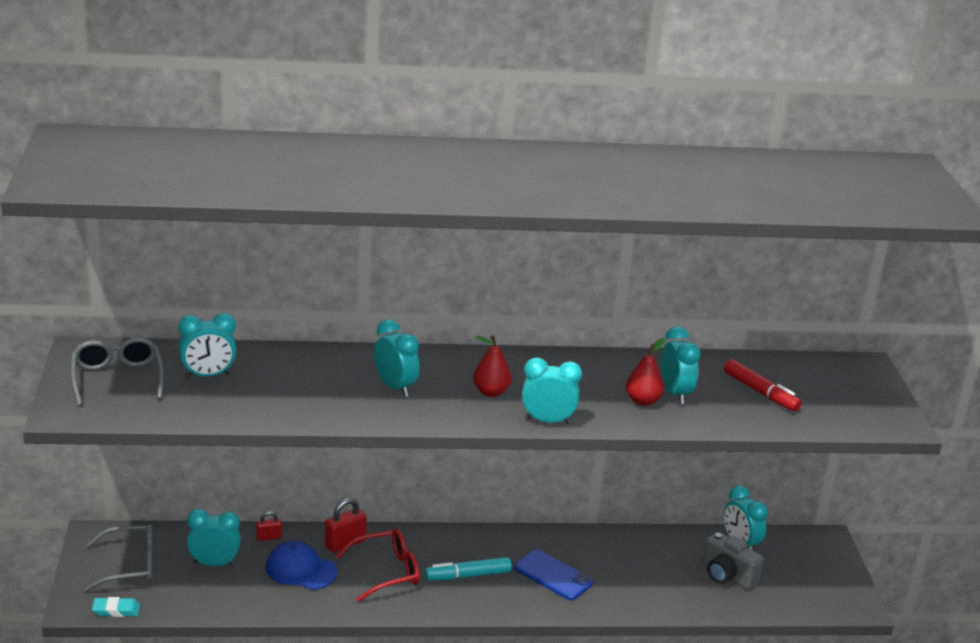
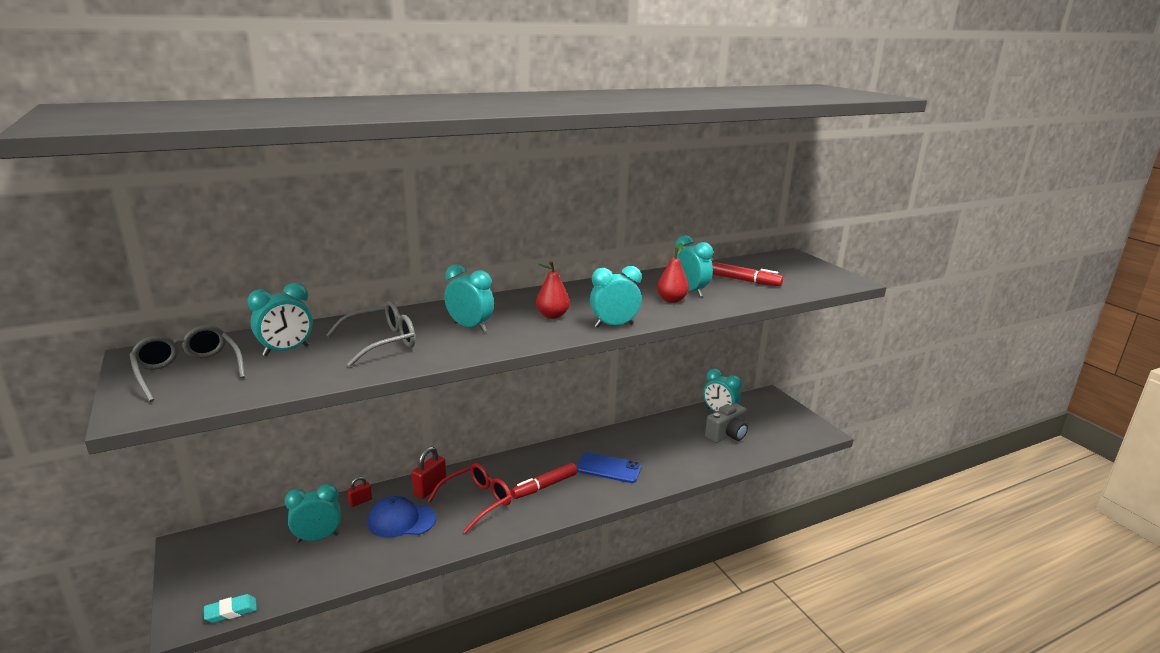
camera: 20 degrees left, 5 degrees down
(130, 566) = (233, 563): grey glasses -> grey glasses (382, 342)
(468, 576) = (544, 486): turquoise marker -> red marker
(727, 575) = (727, 435): grey camera -> grey camera turned 60 degrees counterclockwise

